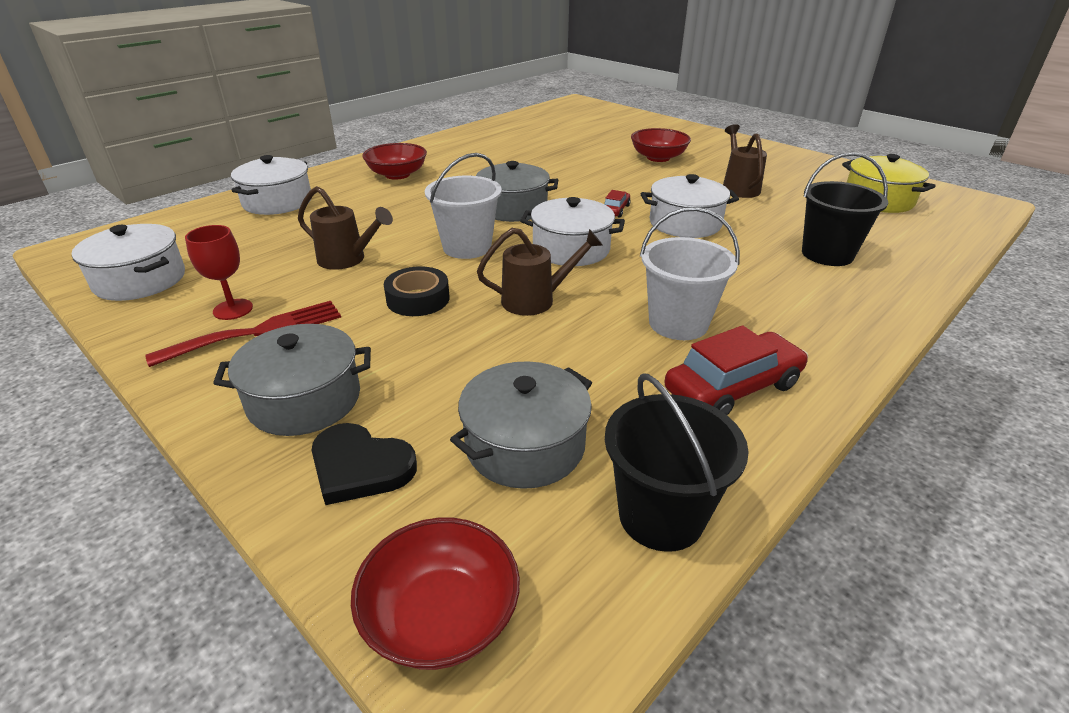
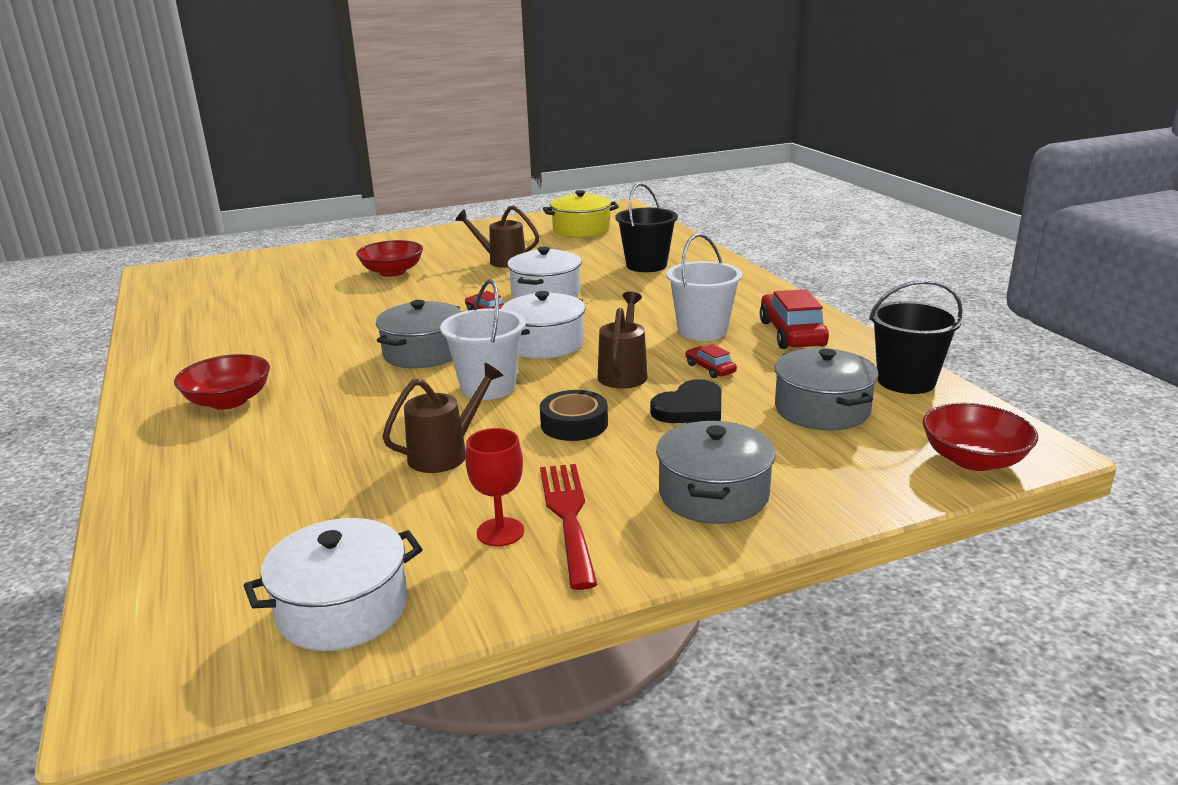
camera: 65 degrees left, 10 degrees down
(277, 202) = (198, 492): white pot -> none
(360, 467) = (820, 475): black heart -> black heart (690, 408)
(582, 347) = (710, 369): none -> red car

